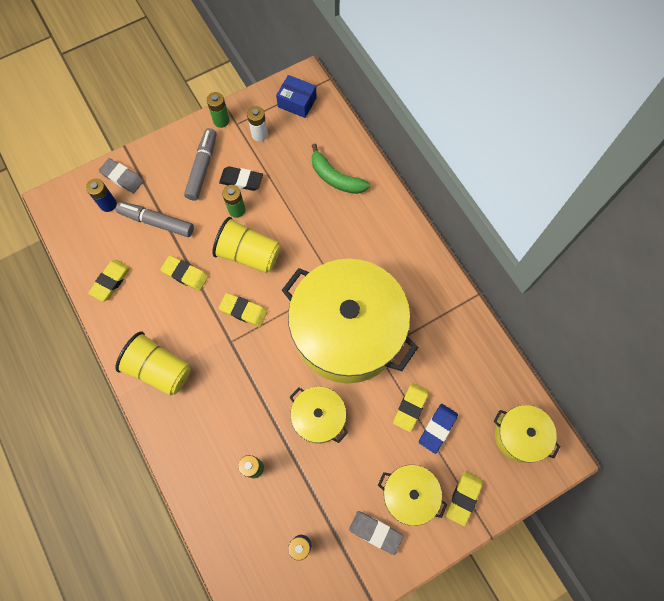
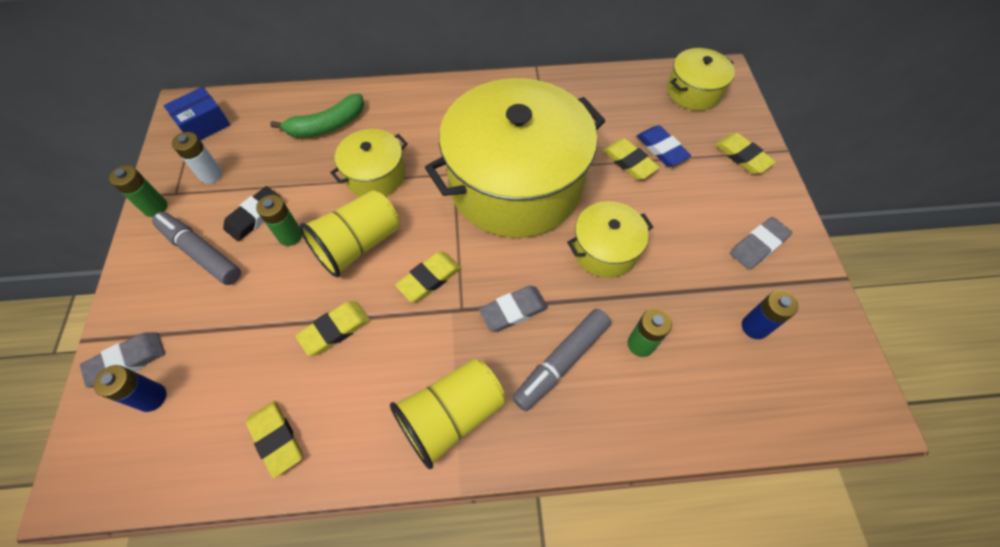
camera: 65 degrees left, 10 degrees down
(156, 222) = (233, 338): grey marker -> grey marker (561, 362)
(243, 375) = (513, 310): none -> grey eraser
(409, 495) = (725, 199): yellow pot -> yellow pot (375, 175)

